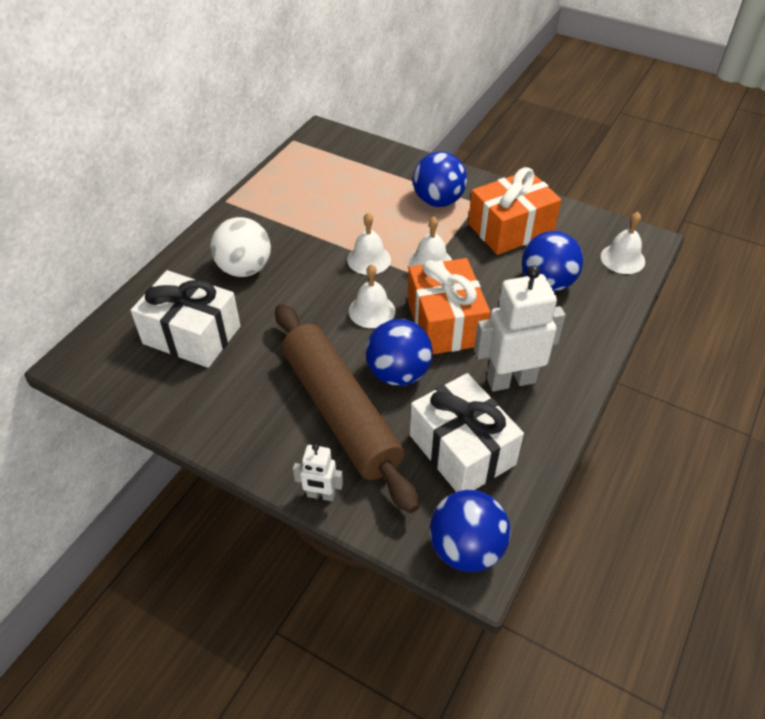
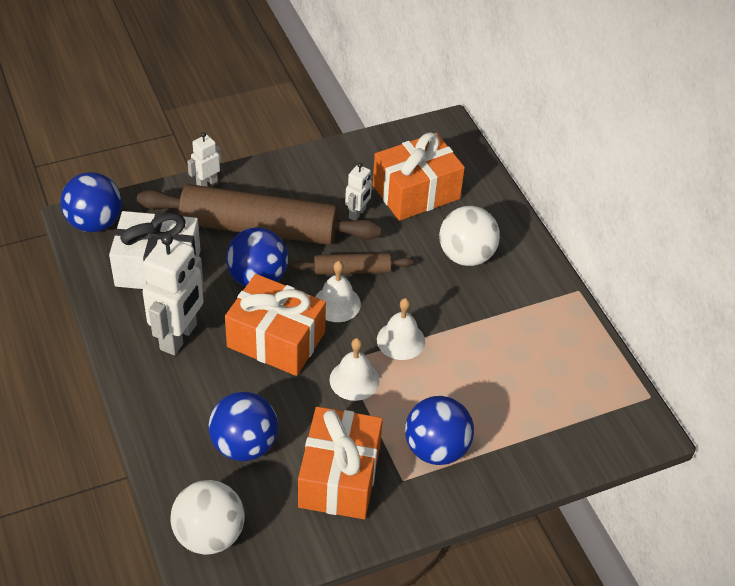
camera: 125 degrees right, 0 degrees up
(192, 335) = (416, 192): white gift -> orange gift
(256, 357) = (357, 213): none -> white robot
(327, 322) = (352, 270): none -> brown rolling pin
(622, 258) = (209, 535): white bell -> white ball

